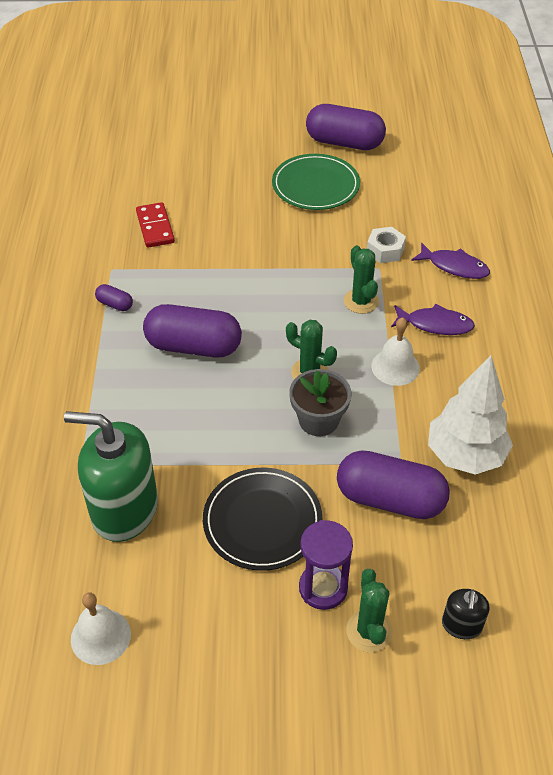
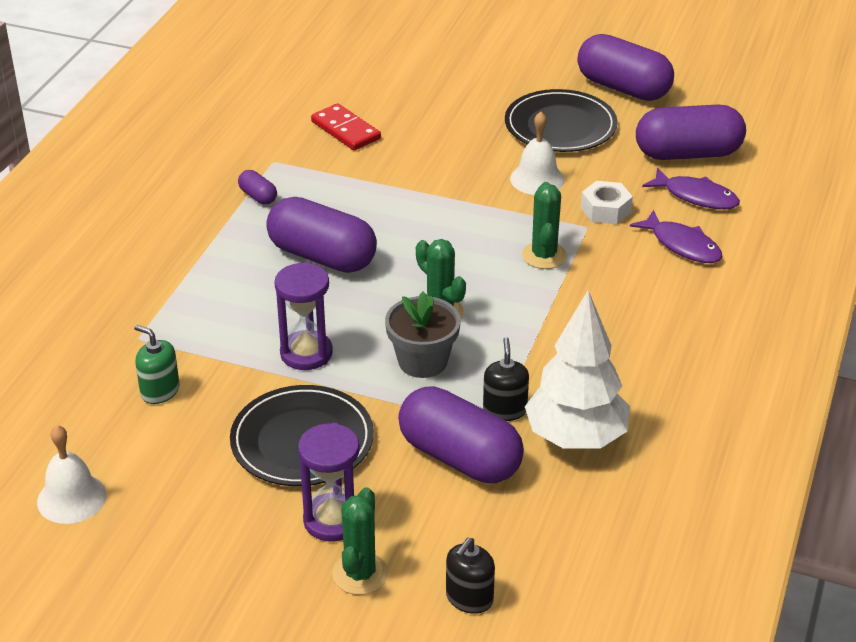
camera: 20 degrees right, 10 degrees down
(124, 509) = (160, 391): green soap dispenser -> green soap dispenser, size x0.46
(155, 227) = (345, 130): red domino -> red domino turned 45 degrees counterclockwise
(225, 439) = (306, 353): none -> purple hourglass
(315, 185) = (560, 126): green plate -> black plate
(395, 367) = (545, 330): white bell -> white bell (537, 179)
(401, 446) = (505, 410): none -> black soap dispenser
(418, 188) = (688, 153): none -> purple capsule
(435, 324) = (621, 299): purple fish -> purple fish (696, 196)

